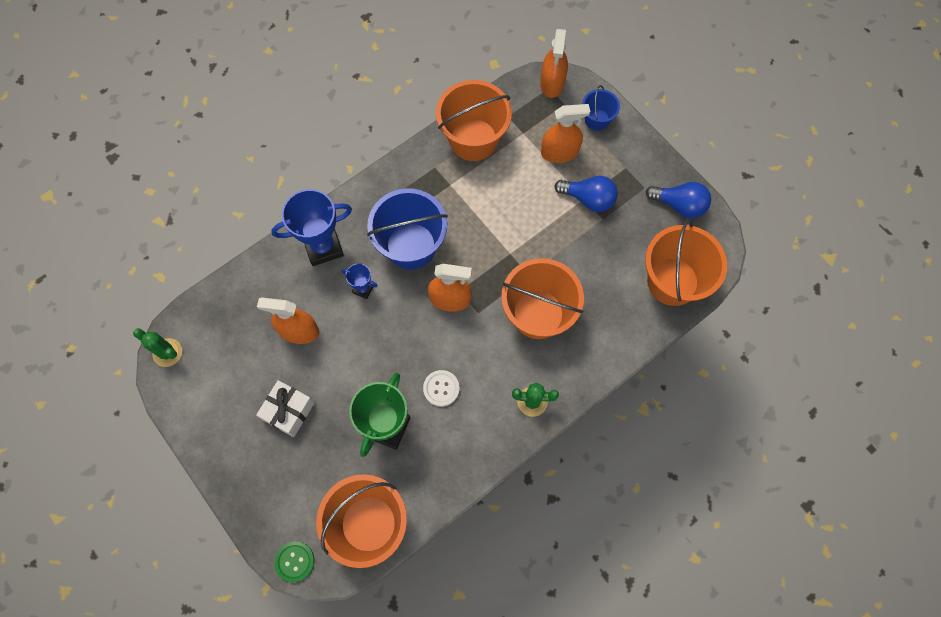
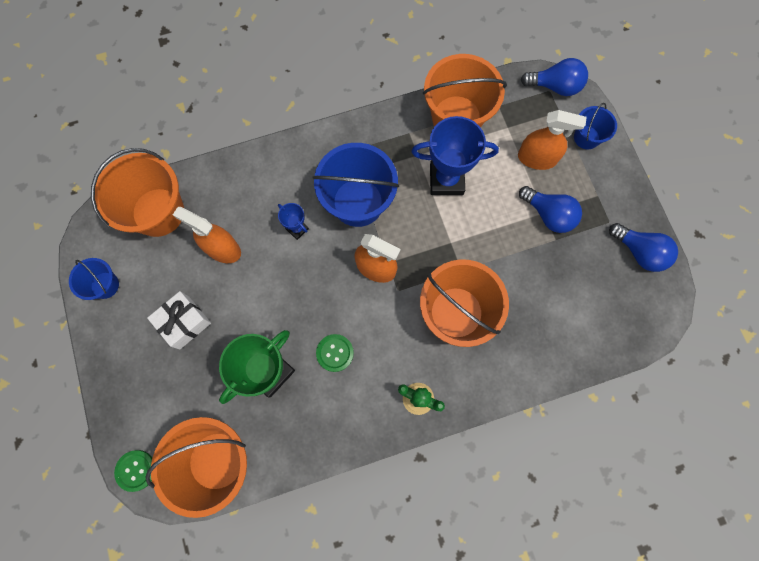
camera: 20 degrees right, 5 degrees up
(167, 352) = (96, 227): green cactus -> none
(197, 404) = (105, 285): none -> blue bucket
(323, 247) = (275, 175): blue trophy -> blue trophy (446, 180)
(441, 388) = (335, 353): white button -> green button
(552, 83) = (555, 86): orange spray bottle -> blue light bulb
(672, 281) = (604, 327): orange bucket -> orange bucket (158, 212)

